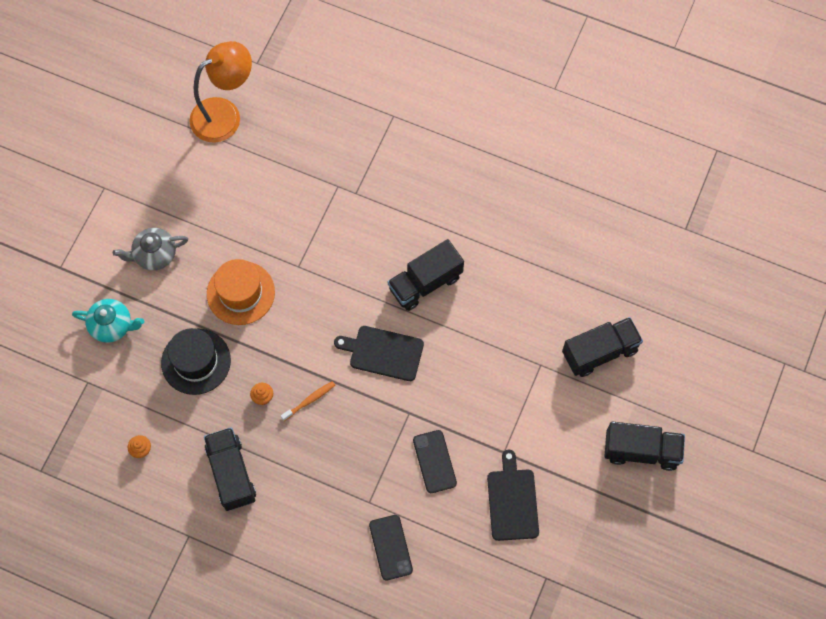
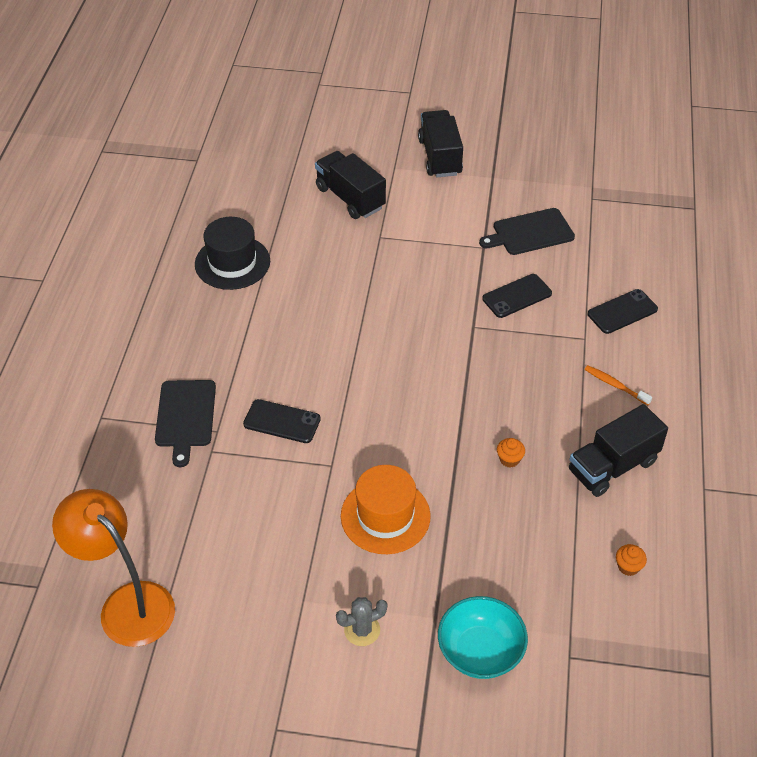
camera: 105 degrees left, 20 degrees down
(112, 325) = (480, 651): turquoise teapot -> turquoise bowl
(154, 254) = (362, 630): grey teapot -> grey cactus
(196, 361) = (492, 539): black hat -> black hat (232, 262)
(309, 400) = (495, 414): orange toothbrush -> orange toothbrush (615, 385)
(350, 240) = (282, 422): none -> black phone
(383, 353) = (413, 362): black cutting board -> black cutting board (185, 417)
(425, 283) = (316, 343): black truck -> none

